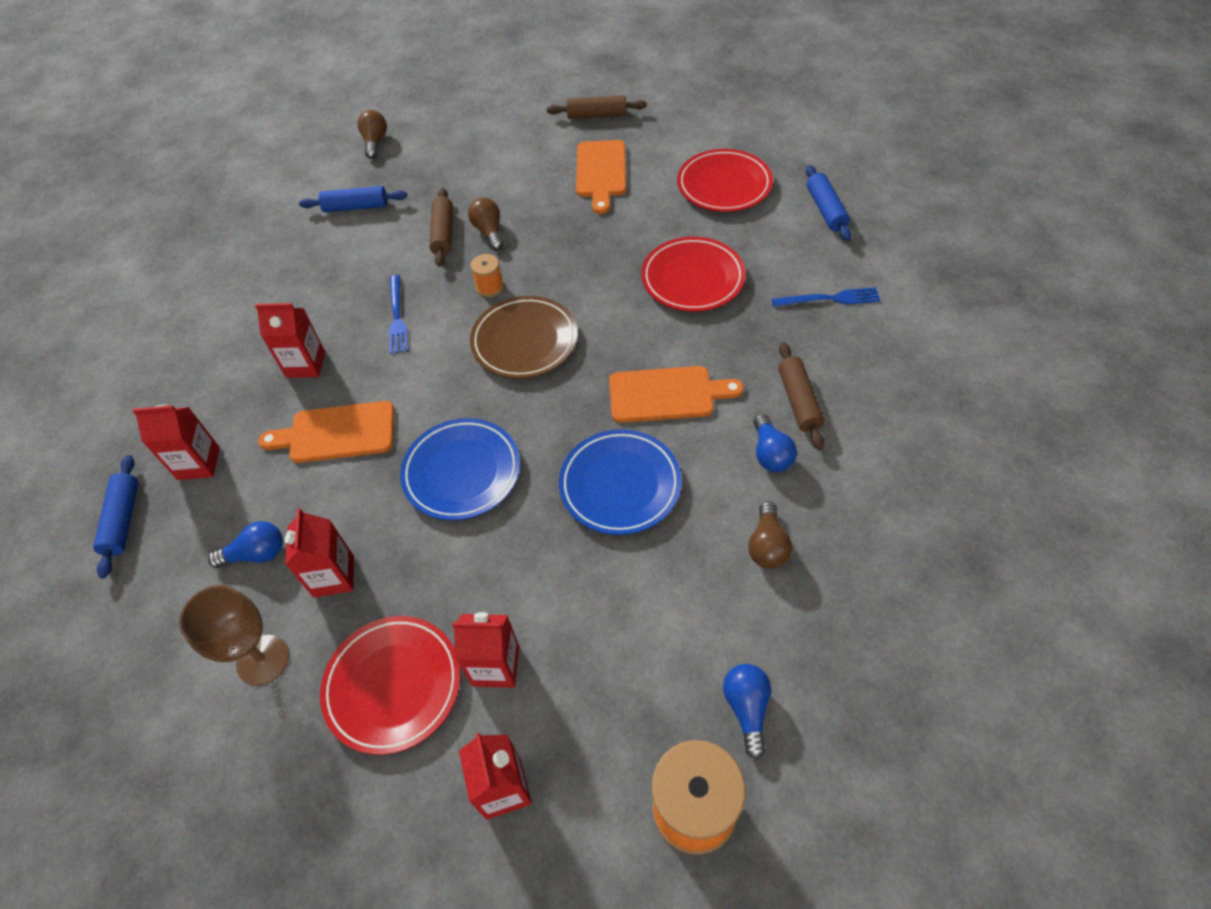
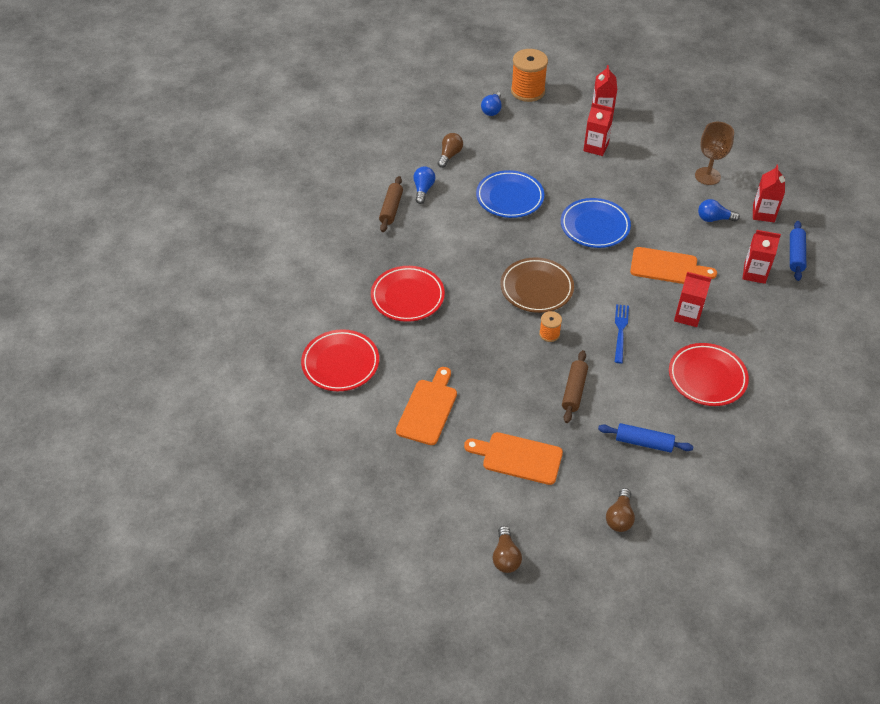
camera: 165 degrees left, 5 degrees down
(334, 576) = (671, 199): red carton -> red carton (763, 213)
(393, 685) = (644, 152): red plate -> red plate (707, 377)
(489, 231) = (537, 381): brown light bulb -> brown light bulb (505, 557)
(597, 115) = (402, 476): brown rolling pin -> none
(667, 394) = (462, 232): orange cutting board -> orange cutting board (518, 457)
(826, 210) = (284, 318): blue rolling pin -> none
(829, 299) = (331, 257): blue fork -> none

